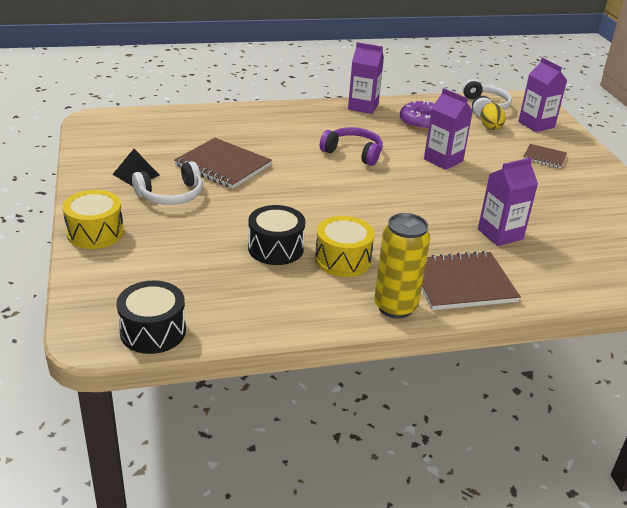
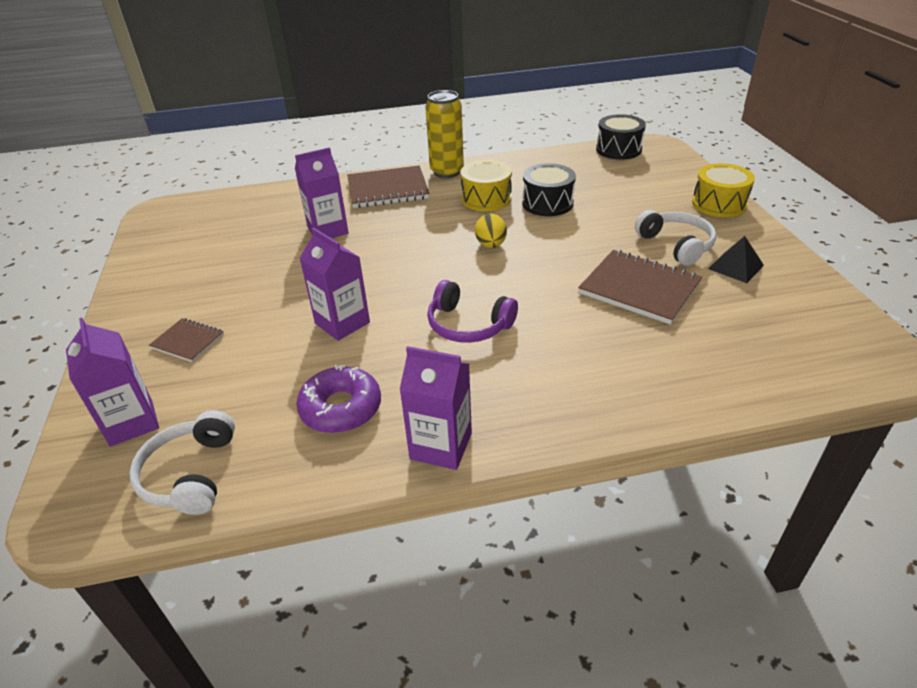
camera: 175 degrees left, 5 degrees up
(171, 195) = (676, 245): white headphones -> white headphones turned 90 degrees clockwise
(490, 127) = (223, 407): yellow egg -> yellow egg (491, 245)

